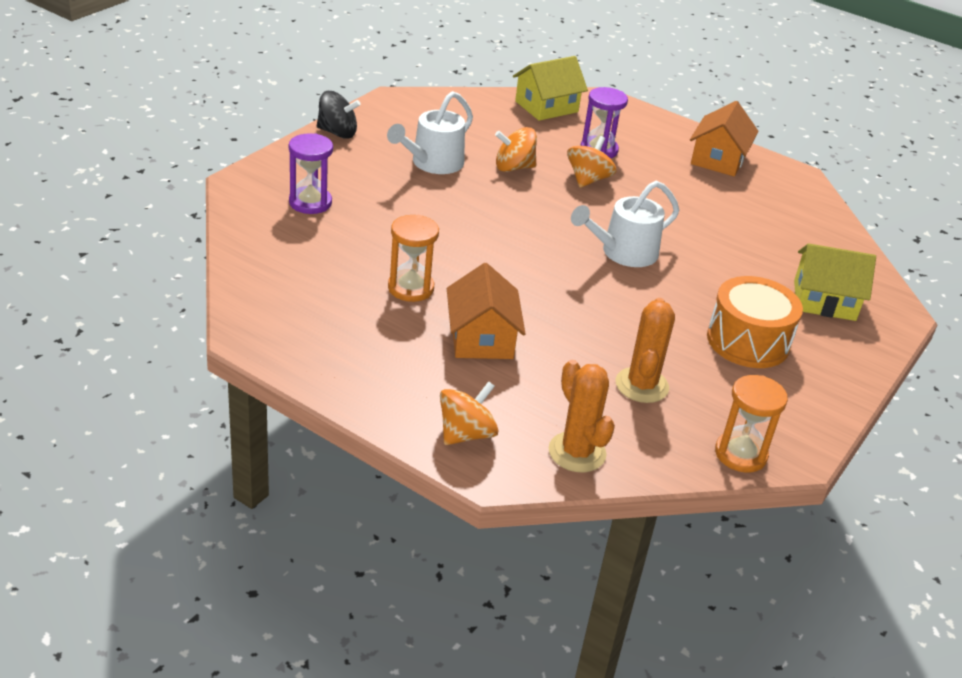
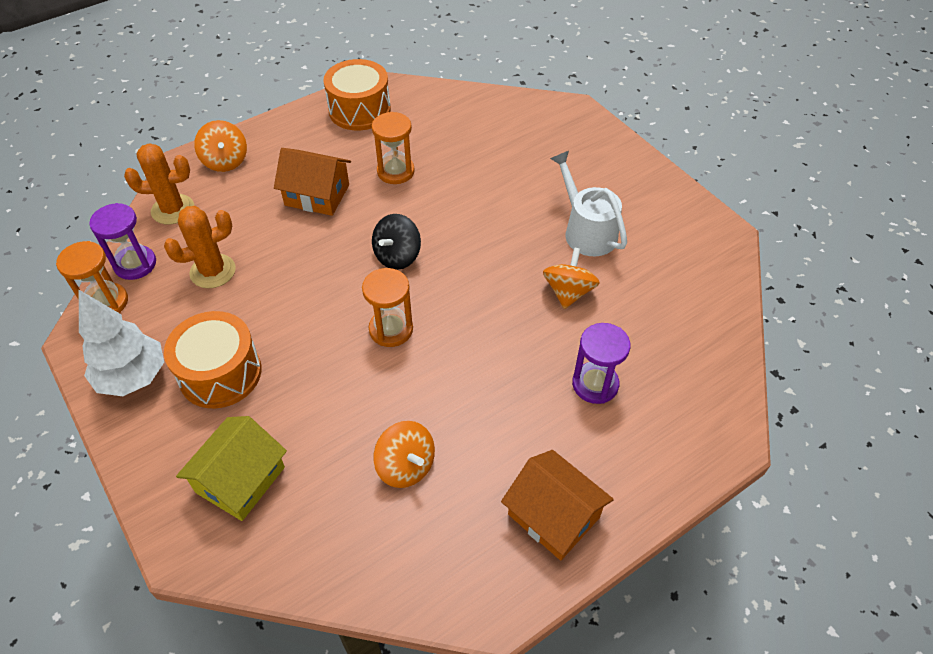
camera: 115 degrees right, 15 degrees up
(307, 339) = (359, 110): none -> orange drum
(310, 203) = (534, 140): purple hourglass -> purple hourglass (135, 264)
(337, 132) = (653, 178): black spinning top -> black spinning top (397, 256)
(546, 106) = (707, 367): yellow house -> none
(588, 180) = (531, 349): orange spinning top -> orange spinning top (406, 466)
(623, 252) = (391, 329): white watering can -> orange hourglass
(641, 385) = (213, 271): orange cactus -> orange cactus turned 60 degrees counterclockwise
(799, 396) = (133, 377): none -> white tree

